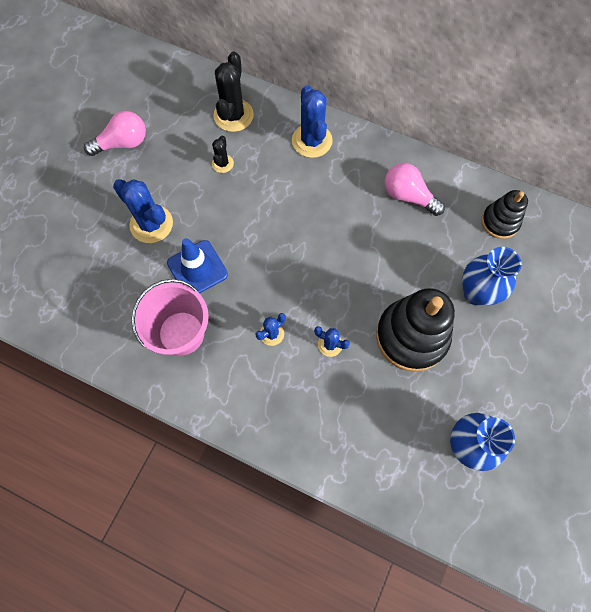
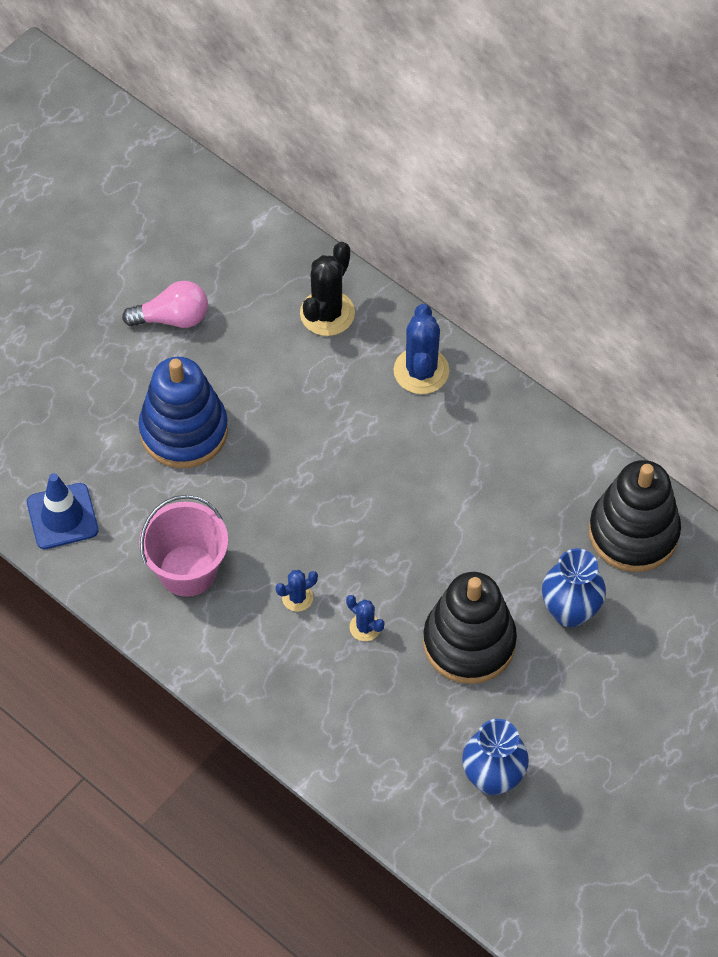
camera: 15 degrees right, 10 degrees down
(151, 224) = (184, 431): blue cactus -> blue stacking toy
(197, 269) = (227, 499): blue traffic cone -> blue traffic cone (62, 516)
(222, 163) = (295, 374): black cactus -> none
(408, 196) = (524, 472): pink light bulb -> none
(500, 222) = (633, 532): black stacking toy -> black stacking toy, size x1.77

